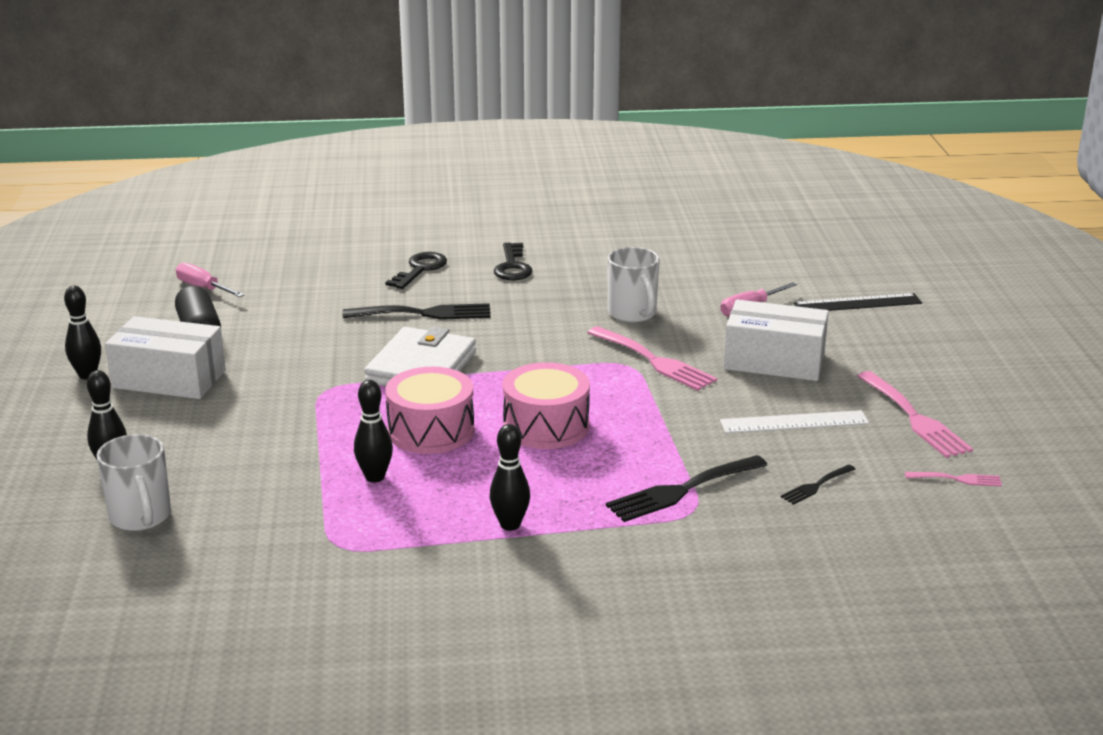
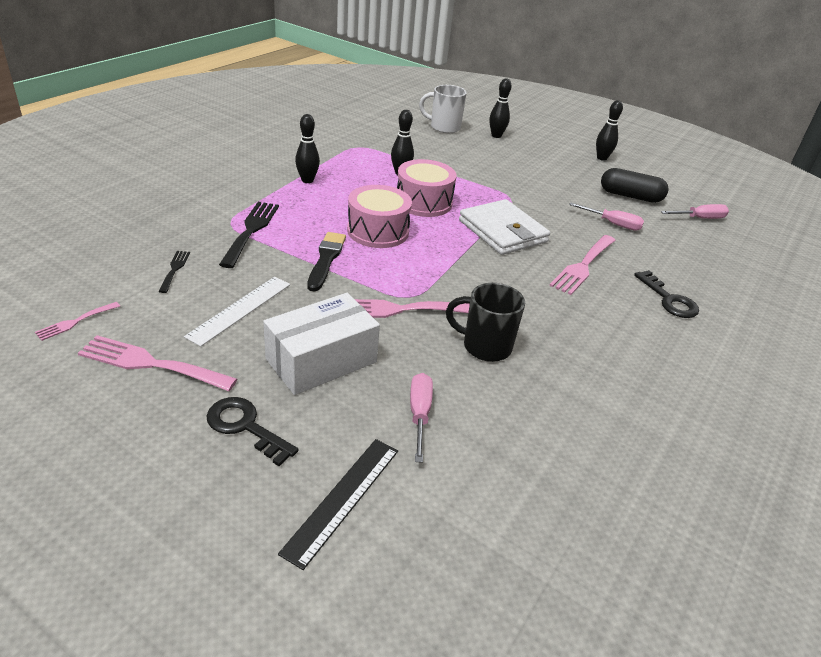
camera: 125 degrees right, 10 degrees up
(169, 379) = (574, 171): white box -> none
(298, 323) = (612, 224): none -> pink screwdriver
(424, 313) = (583, 266): black fork -> pink fork
(512, 266) = (639, 342): black key -> black key (245, 427)
(632, 314) = (485, 346): white mug -> black mug
(649, 425) = (326, 260): none -> black brush

